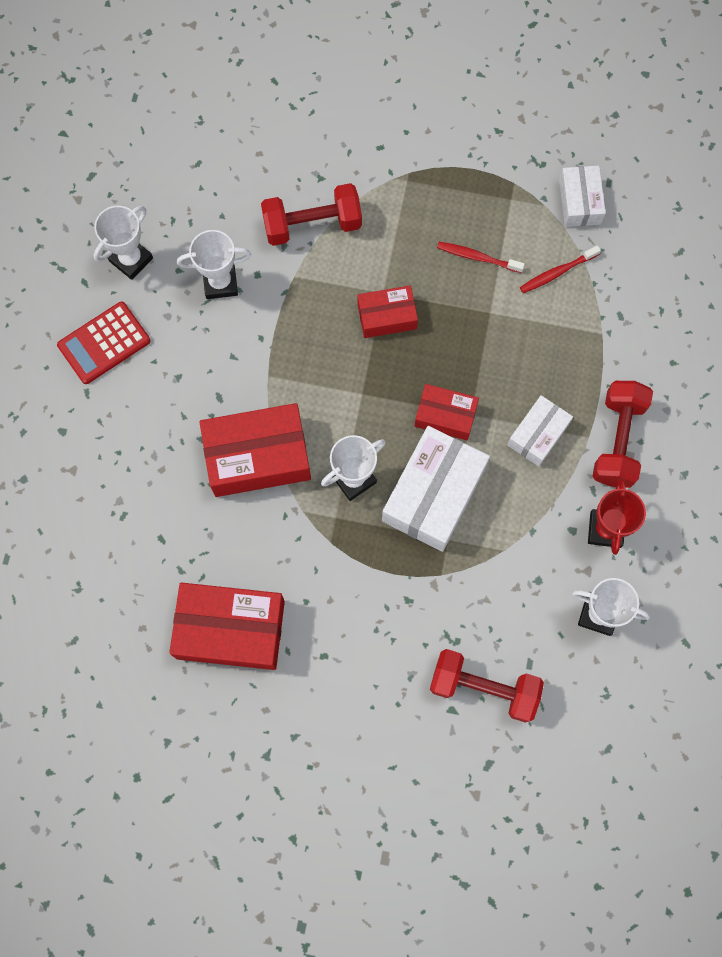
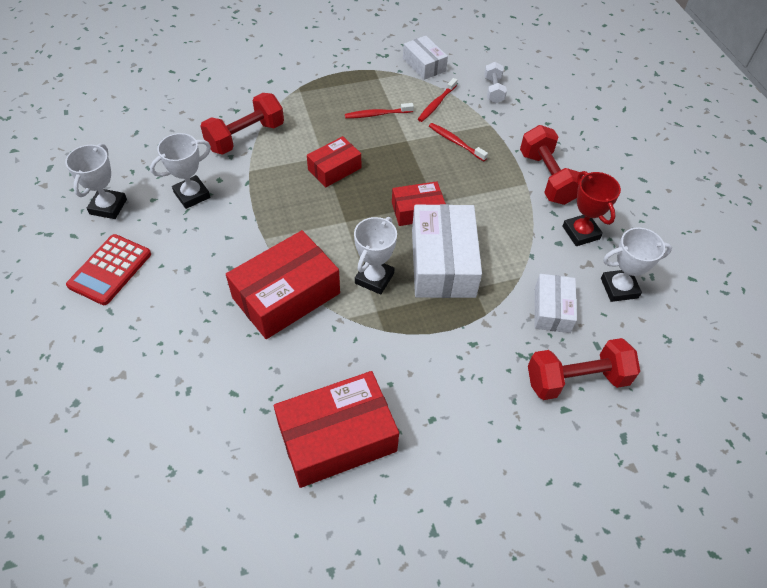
camera: 30 degrees left, 20 degrees down
(538, 434) = (491, 196): white box -> white box (552, 309)
(544, 341) = (455, 142): none -> red toothbrush
(640, 282) = (493, 90): none -> white dumbbell

